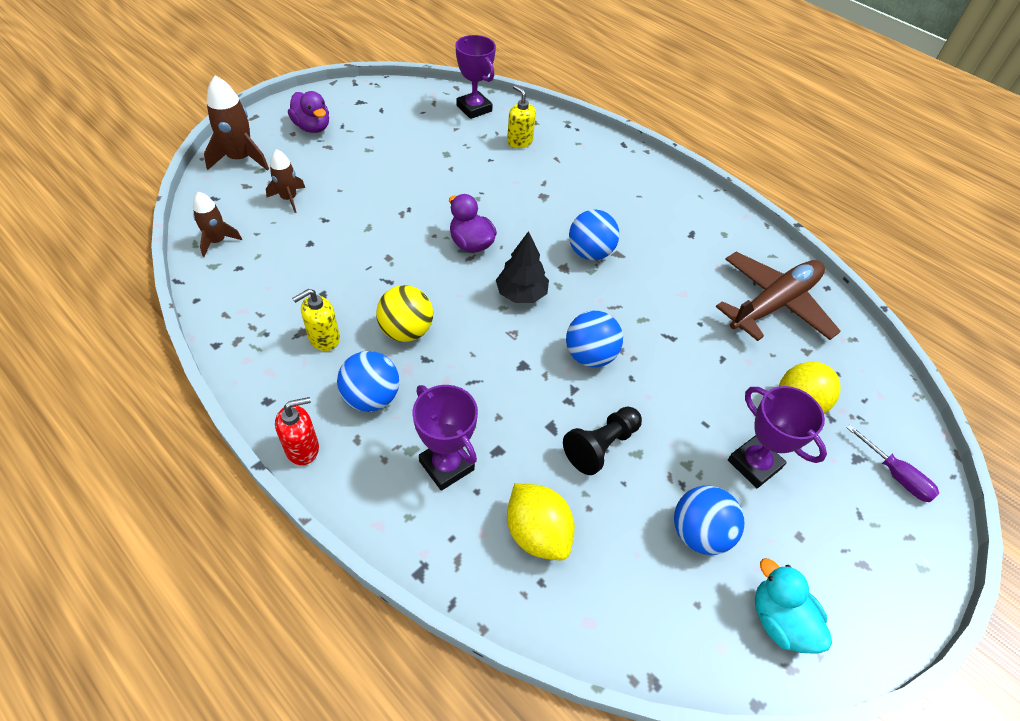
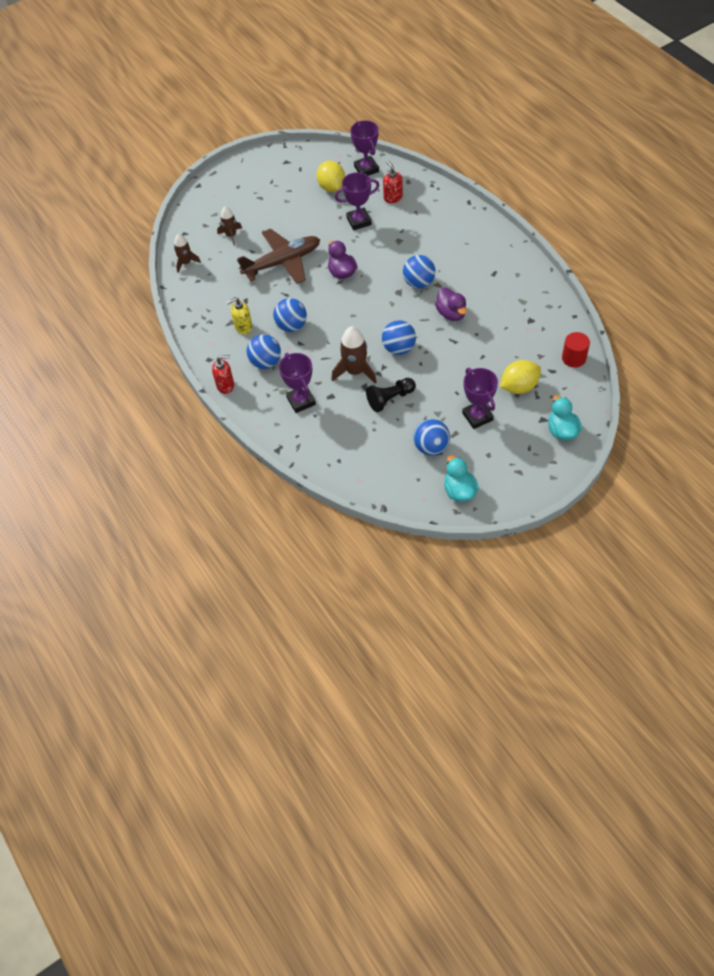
camera: 20 degrees right, 5 degrees up
(240, 159) = (202, 205): brown rocket -> brown rocket (355, 371)
(312, 127) = (251, 182): purple duck -> purple duck (451, 313)
(406, 331) = (291, 326): yellow ball -> blue ball
(479, 173) = (359, 221): none -> purple trophy
(519, 141) = (393, 197): yellow soap dispenser -> red soap dispenser
(521, 294) = (366, 307): black tree -> none
(537, 533) = (342, 438): yellow lemon -> yellow lemon (332, 187)
(774, 304) = (531, 324): brown plane -> brown plane (283, 262)
(856, 351) = (574, 358): none -> red cylinder
(896, 476) = (562, 431): purple screwdriver -> turquoise duck

